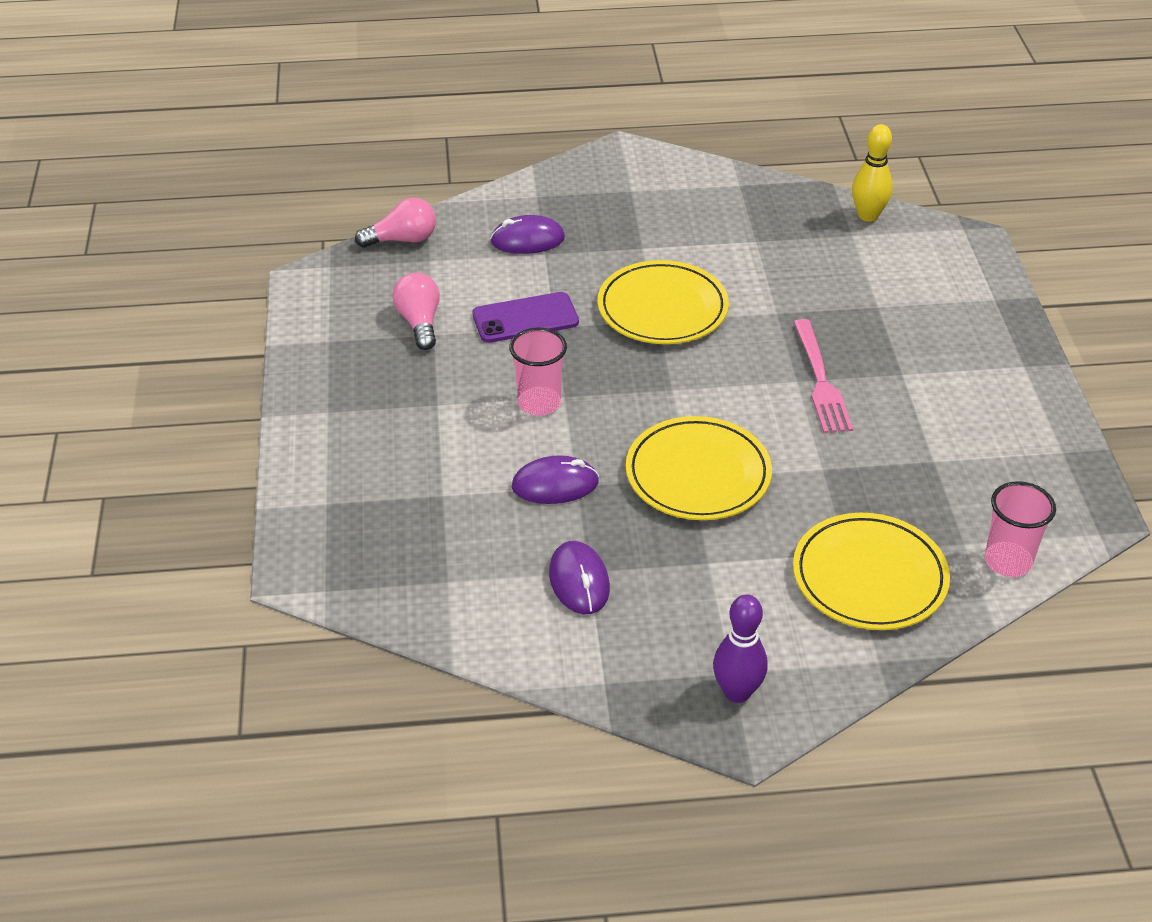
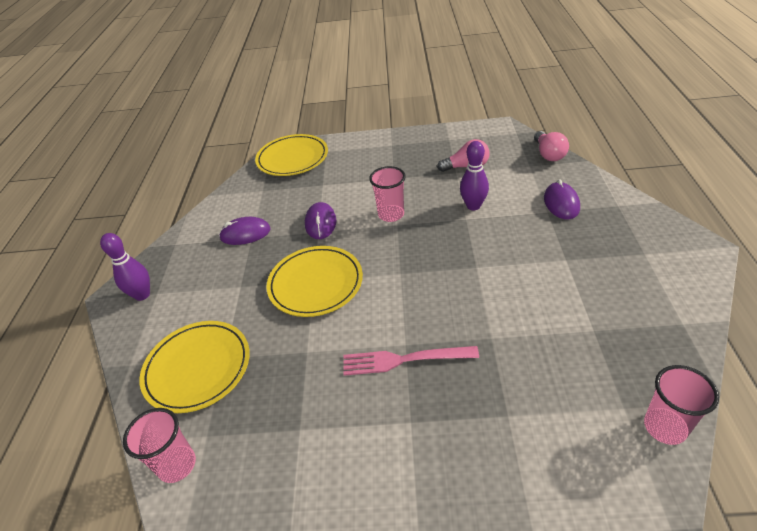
camera: 100 degrees right, 0 degrees up
(525, 318) = (473, 206): purple phone -> purple bowling pin
(662, 308) = (490, 269): yellow plate -> yellow plate (292, 158)
(868, 216) = (665, 427): yellow bowling pin -> pink cup

